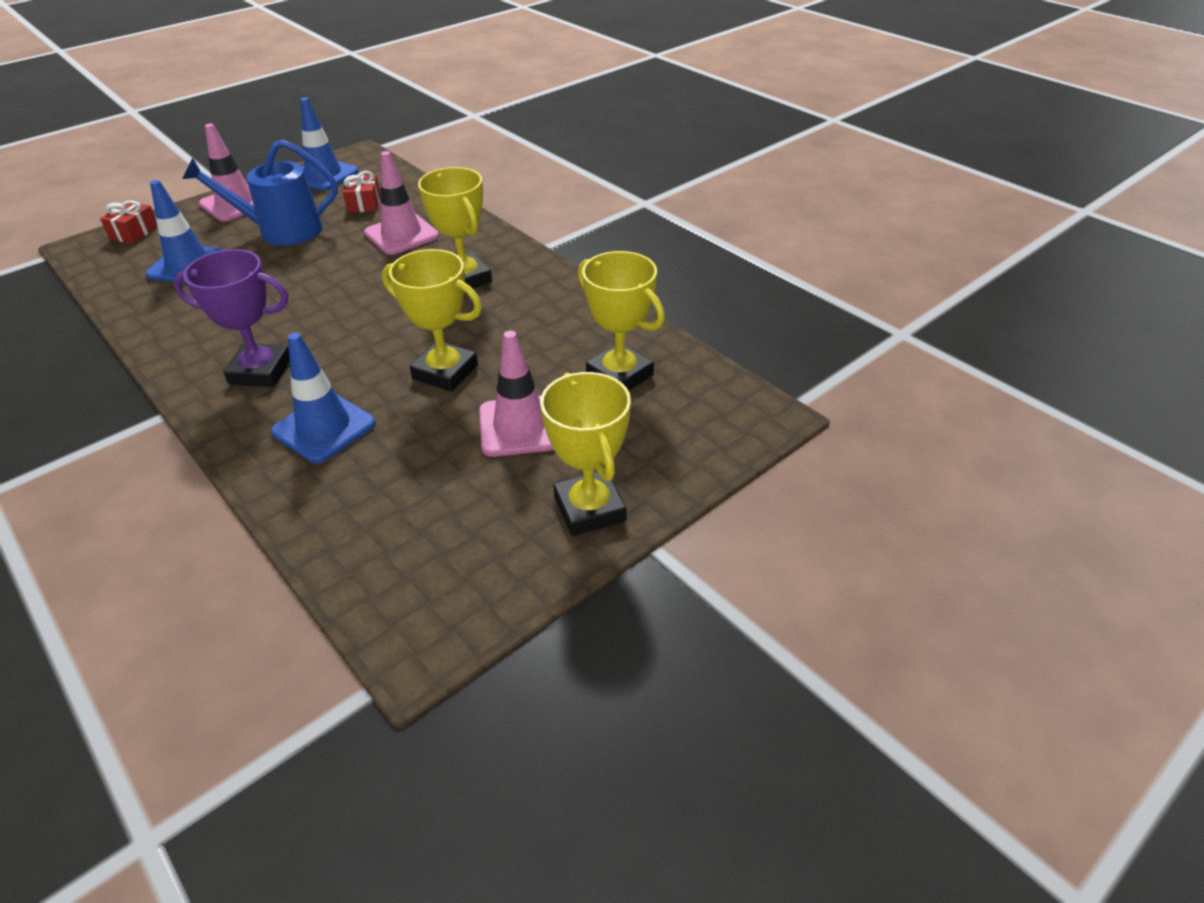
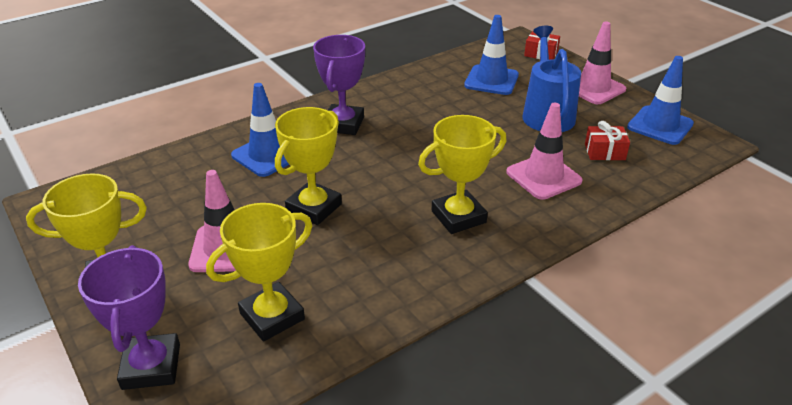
camera: 95 degrees right, 5 degrees down
(701, 440) = (151, 366): none -> purple trophy

